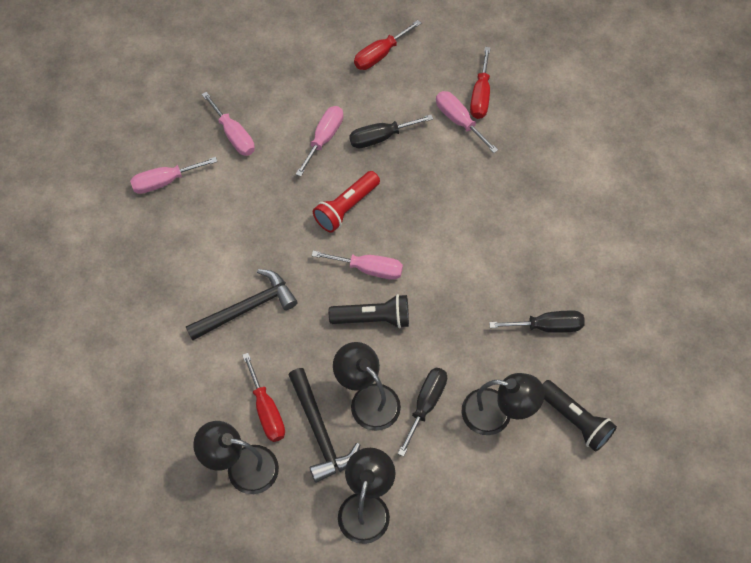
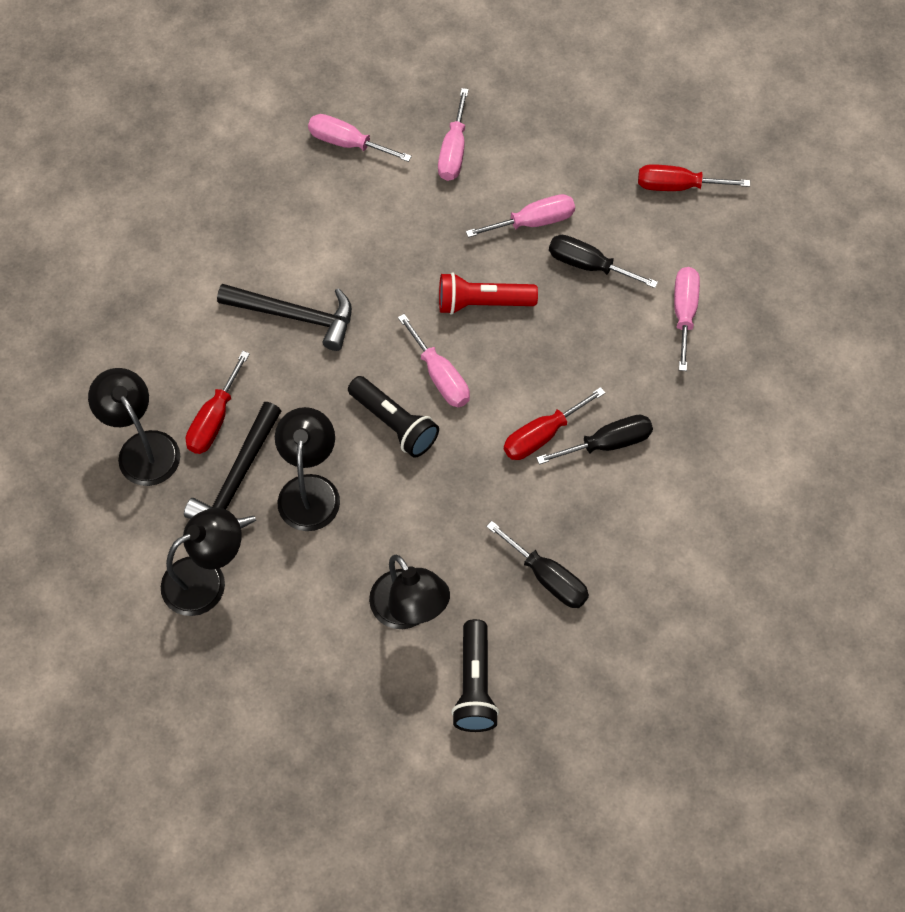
camera: 45 degrees right, 0 degrees up
(426, 404) = (355, 542): black screwdriver -> black screwdriver (608, 443)
(480, 95) = (734, 307): red screwdriver -> red screwdriver (542, 435)

